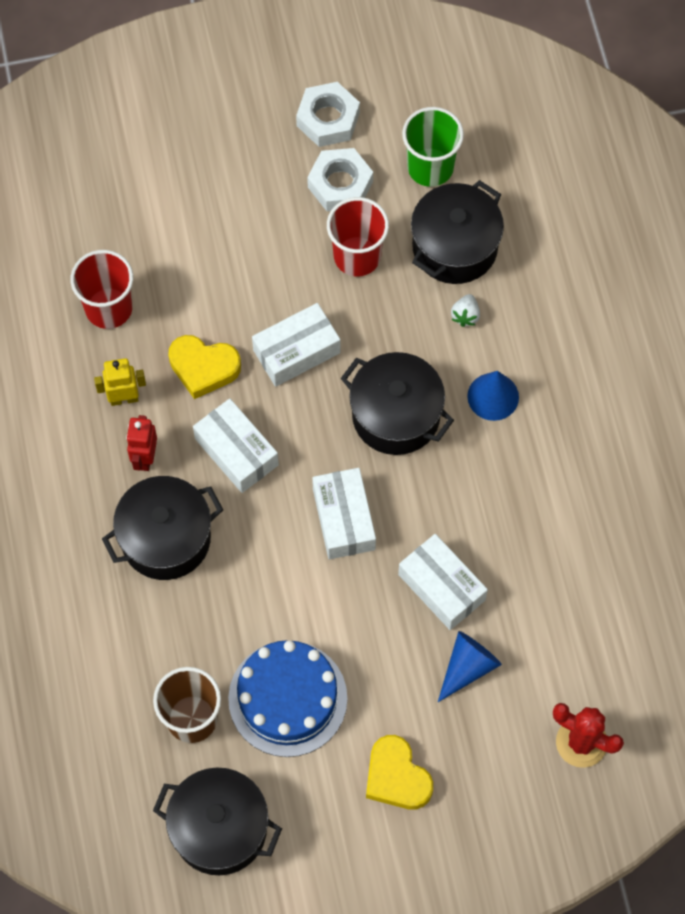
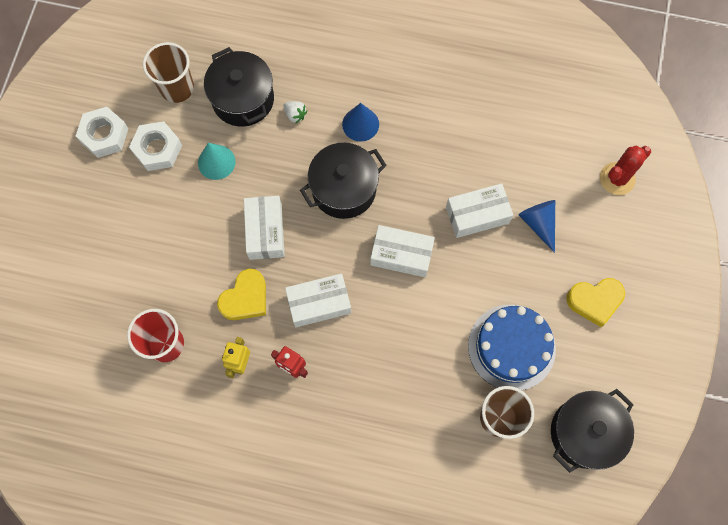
camera: 65 degrees left, 5 degrees up
(166, 538) = (360, 379): black pot -> none
(357, 256) = (216, 162): red cup -> turquoise cone
(430, 167) = (177, 88): green cup -> brown cup

